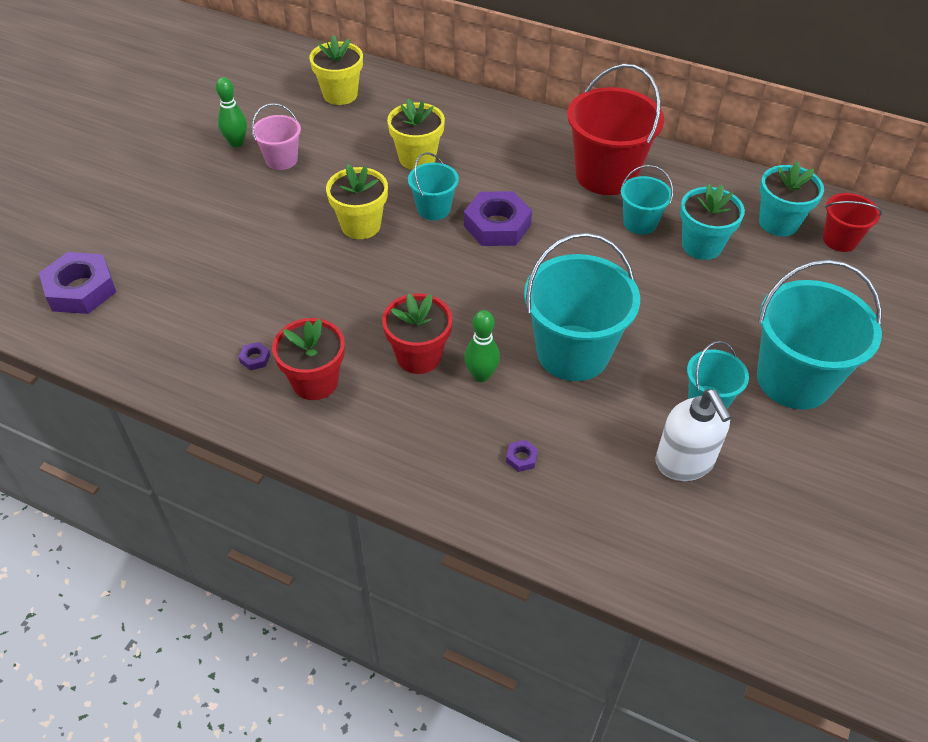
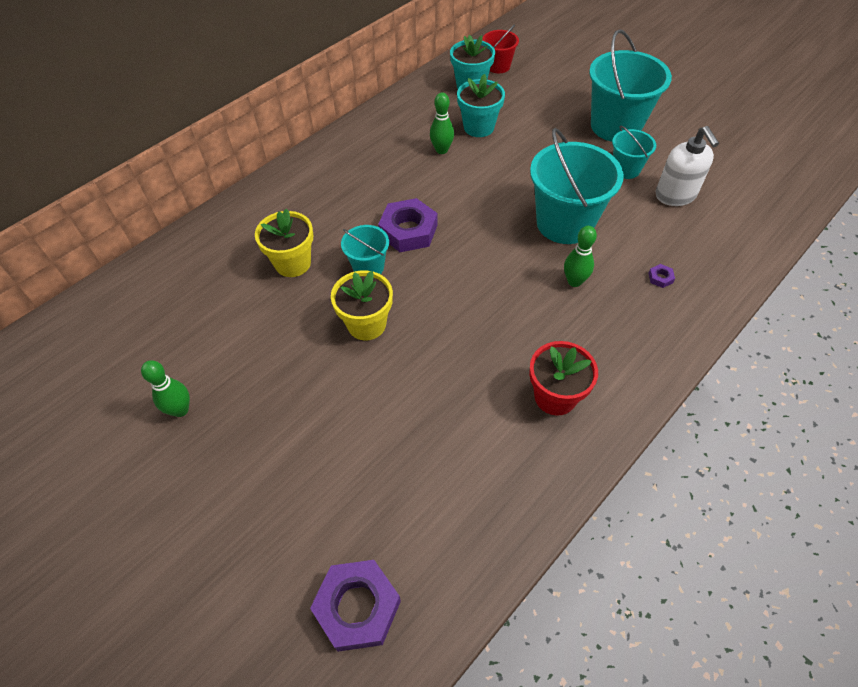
camera: 70 degrees left, 5 degrees up
(255, 358) = (514, 440): purple nut -> none
(281, 160) = (234, 372): pink bucket -> none
(340, 94) = (156, 302): yellow flower pot -> none
(418, 356) = (544, 316): red flower pot -> none
(606, 175) = (378, 152): red bucket -> none
(640, 223) = (441, 150): turquoise bucket -> green bowling pin
(684, 462) = (675, 195): white soap dispenser -> white soap dispenser turned 75 degrees clockwise

